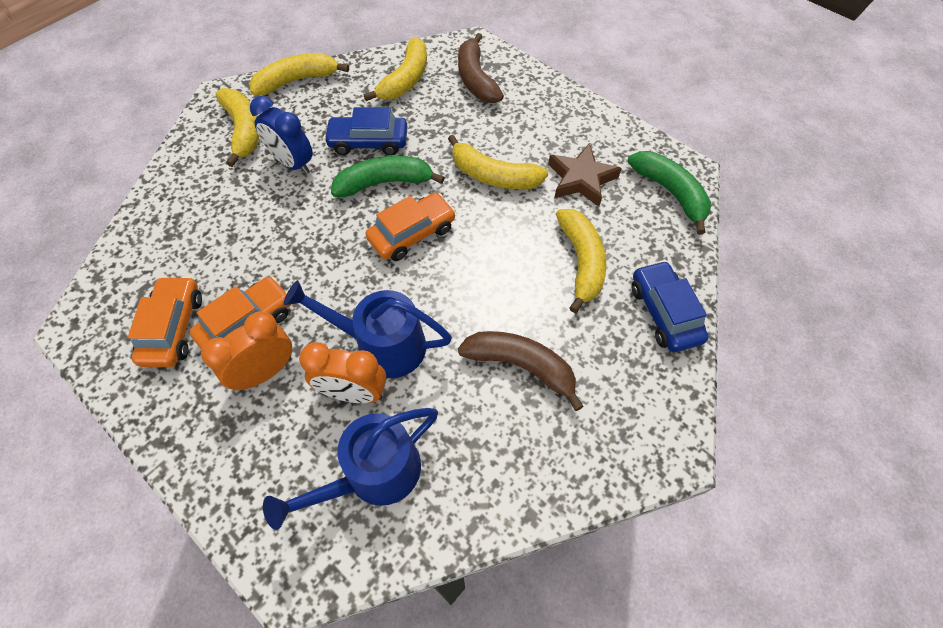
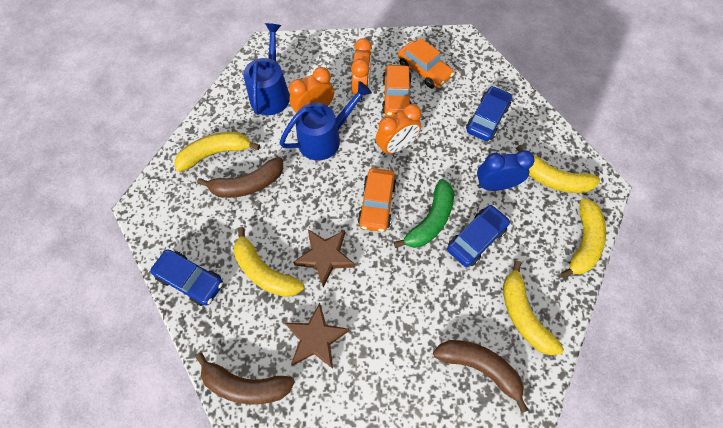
camera: 135 degrees right, 5 degrees up
(206, 219) = (487, 119): none -> blue car
(323, 269) = (396, 146): none -> orange clock
(493, 176) = (374, 286): yellow banana -> yellow banana (216, 153)
(511, 229) = (325, 257): none -> brown star
(670, 193) = (245, 385): green banana -> brown banana

